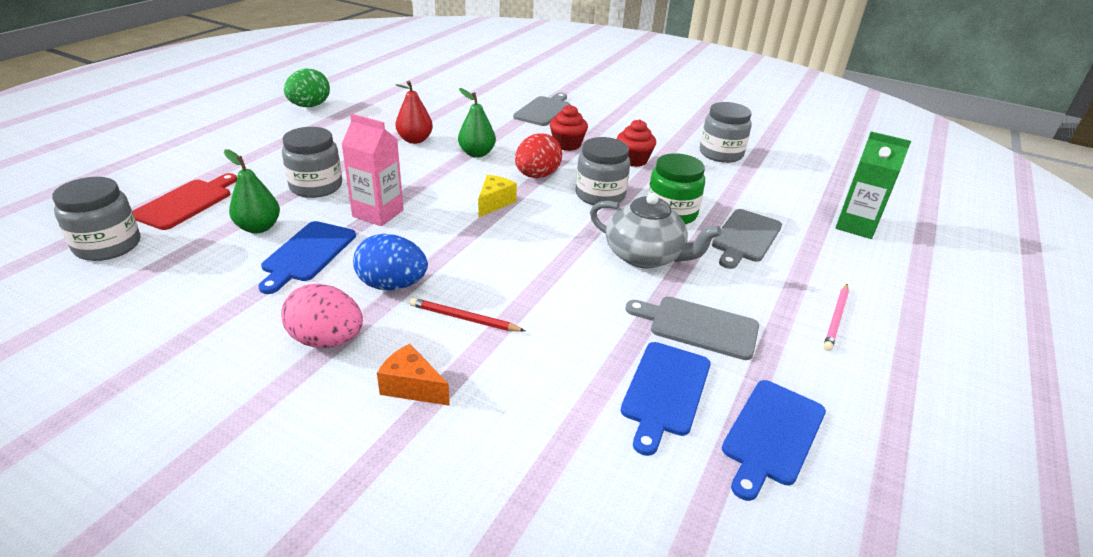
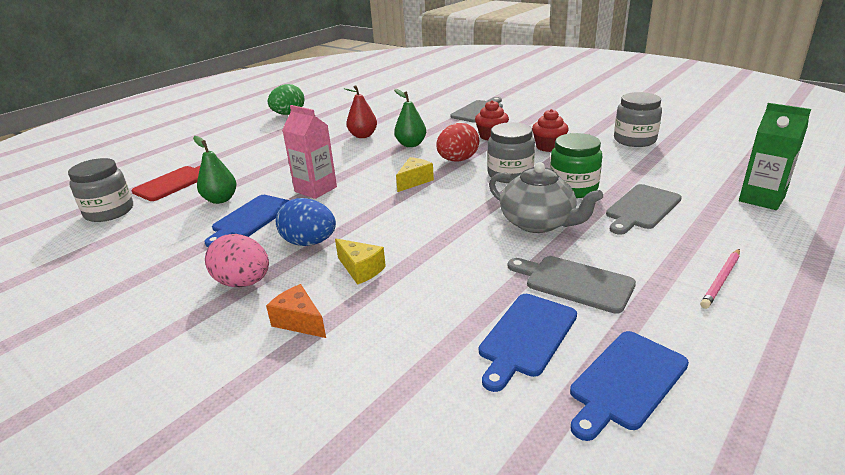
camera: 15 degrees right, 5 degrees down
(316, 186) = (274, 170): grey jar -> none
(464, 318) = (361, 269): red pencil -> yellow cheese

